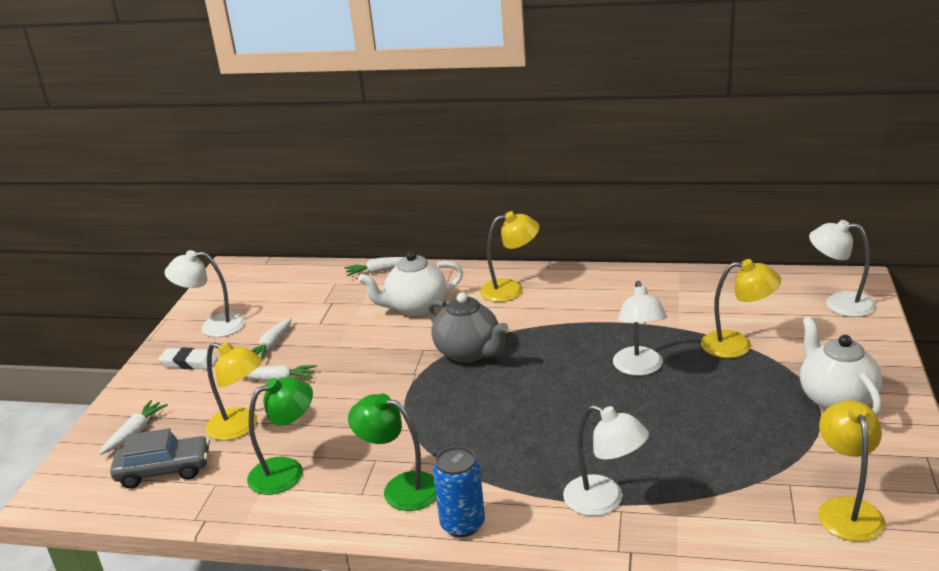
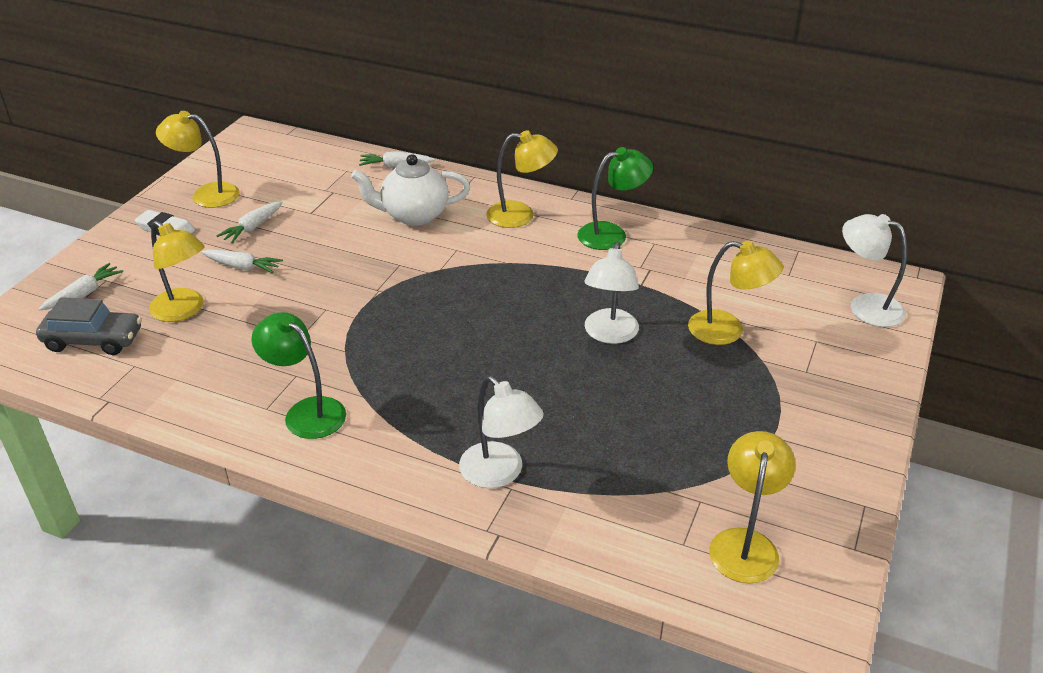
camera: 10 degrees right, 10 degrees up
(213, 327) = (206, 194): white lamp -> yellow lamp
(287, 471) = (206, 367): green lamp -> green lamp (612, 234)
(462, 524) = (348, 464): blue can -> none
(469, 352) = (443, 278): grey teapot -> none
(836, 399) = (801, 417): white teapot -> none

